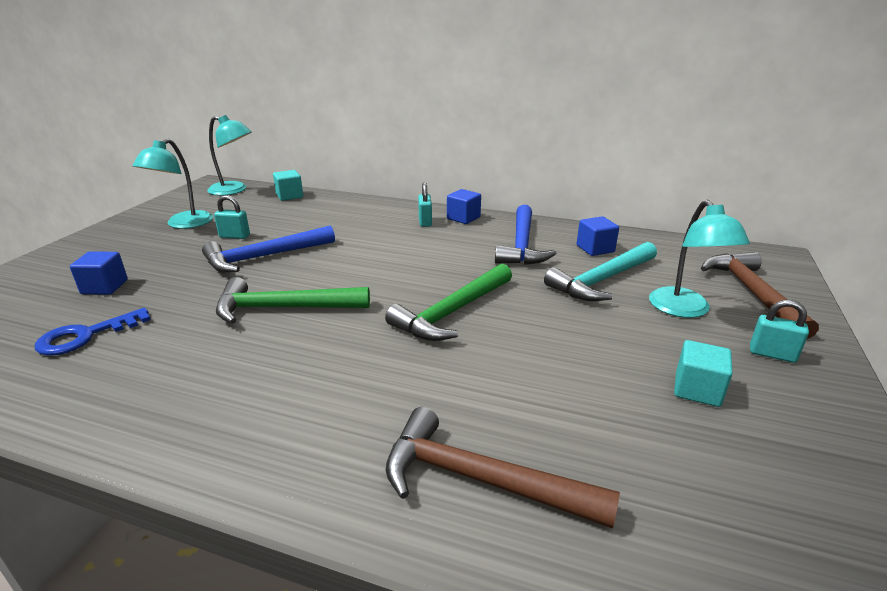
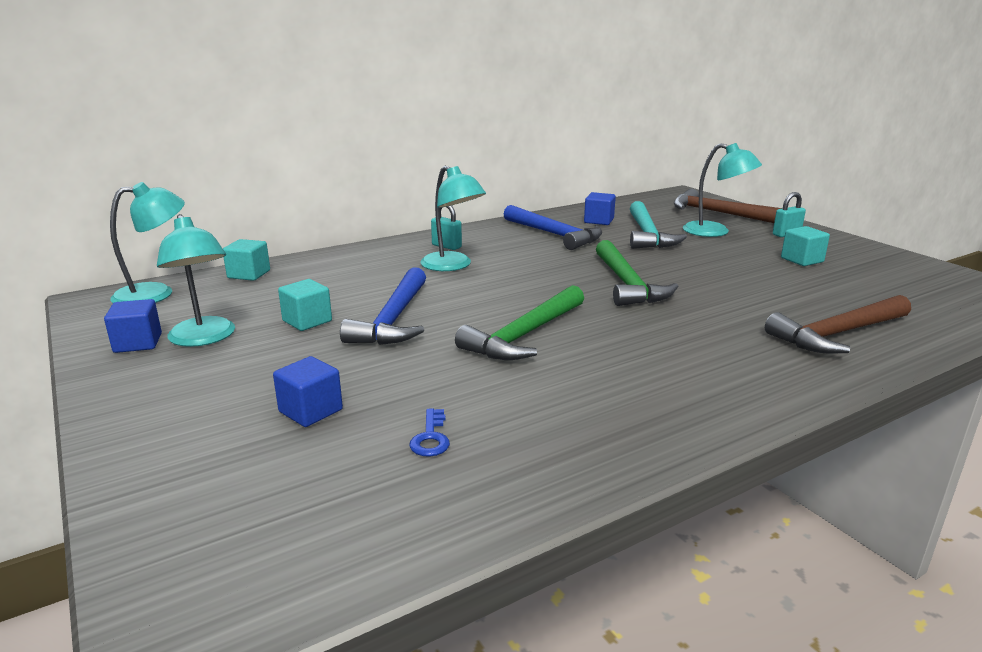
camera: 50 degrees left, 5 degrees down
(85, 336) = (431, 438): blue key -> blue key, size x0.61
(234, 236) = (307, 321): turquoise padlock -> turquoise cube
(388, 237) = (452, 266): none -> turquoise lamp
(463, 218) = (467, 234): blue cube -> blue cube (138, 343)

